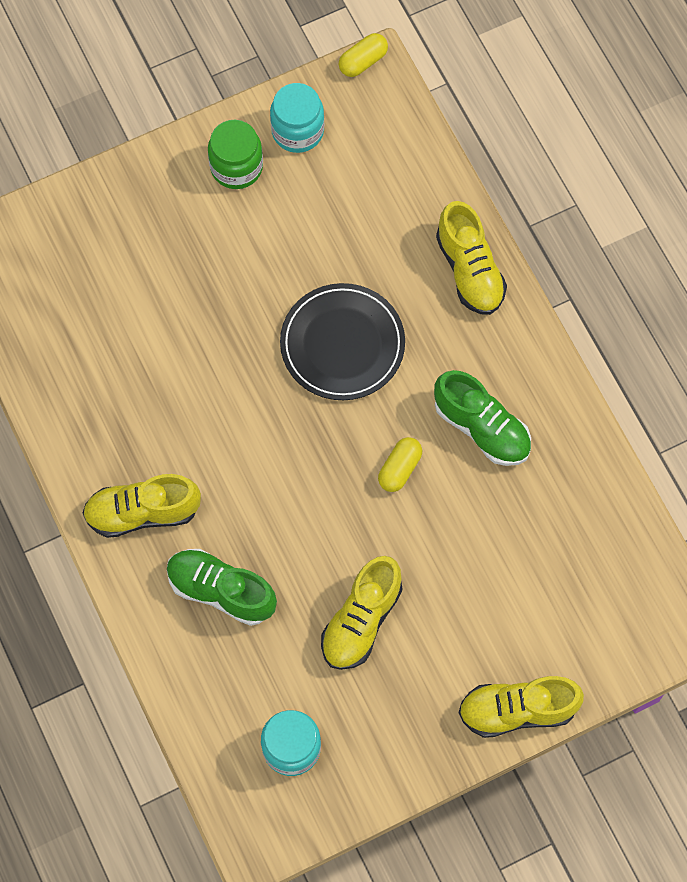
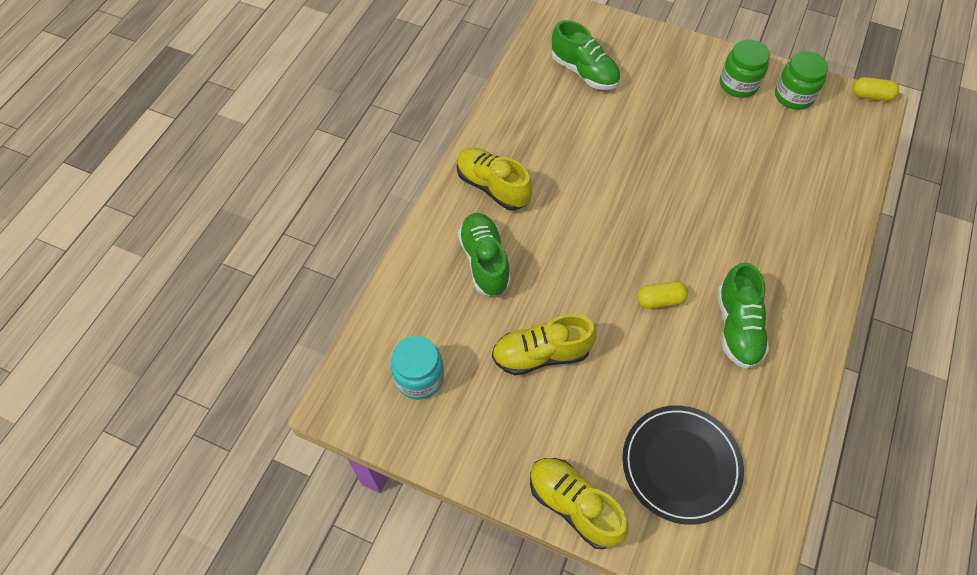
camera: 50 degrees right, 10 degrees down
(81, 299) = (584, 72): none -> green shoe
(297, 131) = (793, 96): turquoise jar -> green jar
(342, 344) = (700, 210): black plate -> black plate (681, 465)
(469, 270) = (824, 242): yellow shoe -> none

